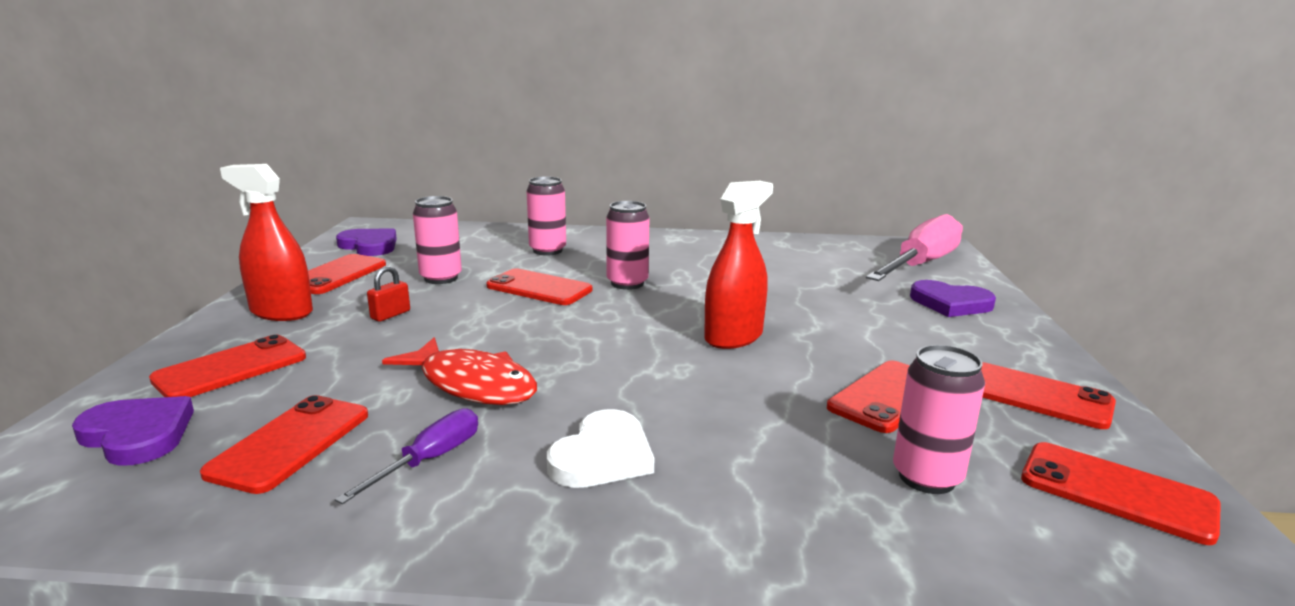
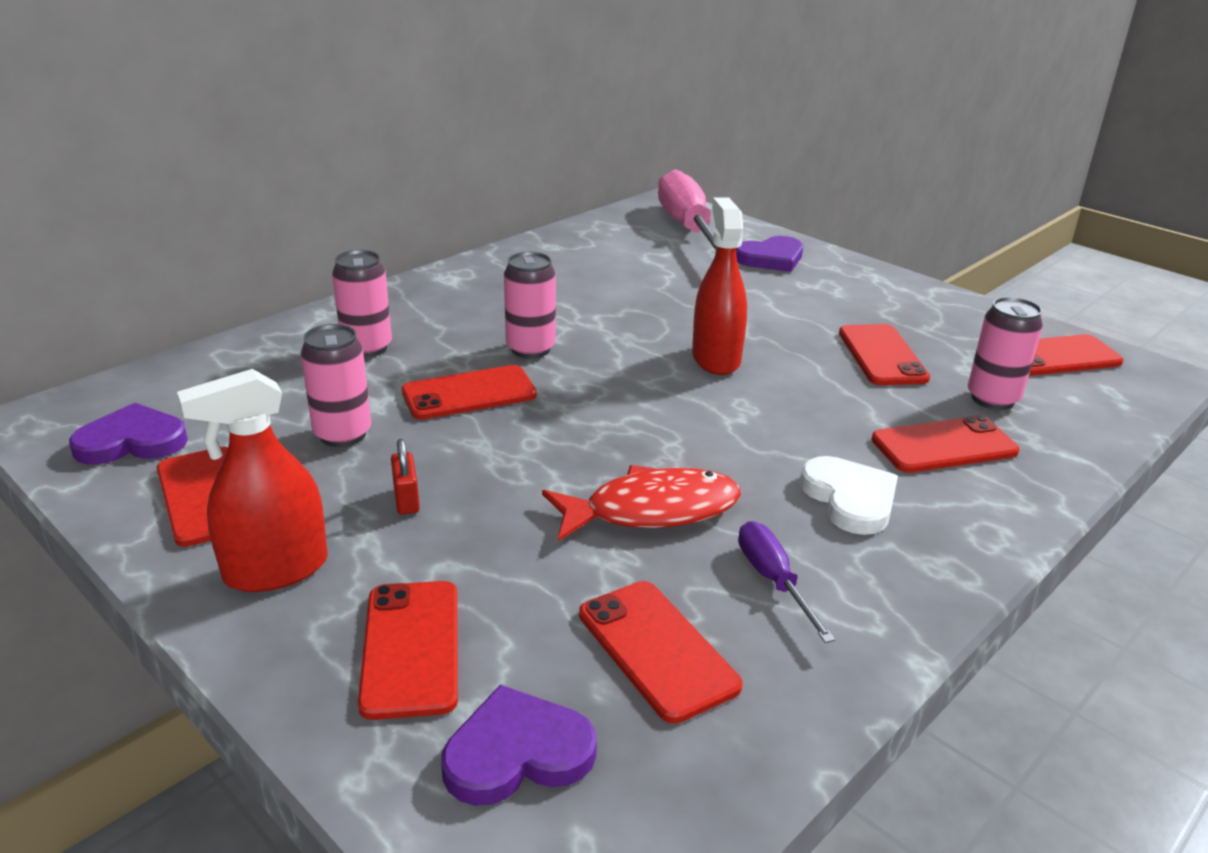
camera: 50 degrees left, 10 degrees up
(1035, 396) = (934, 313): red phone -> red phone (944, 446)

